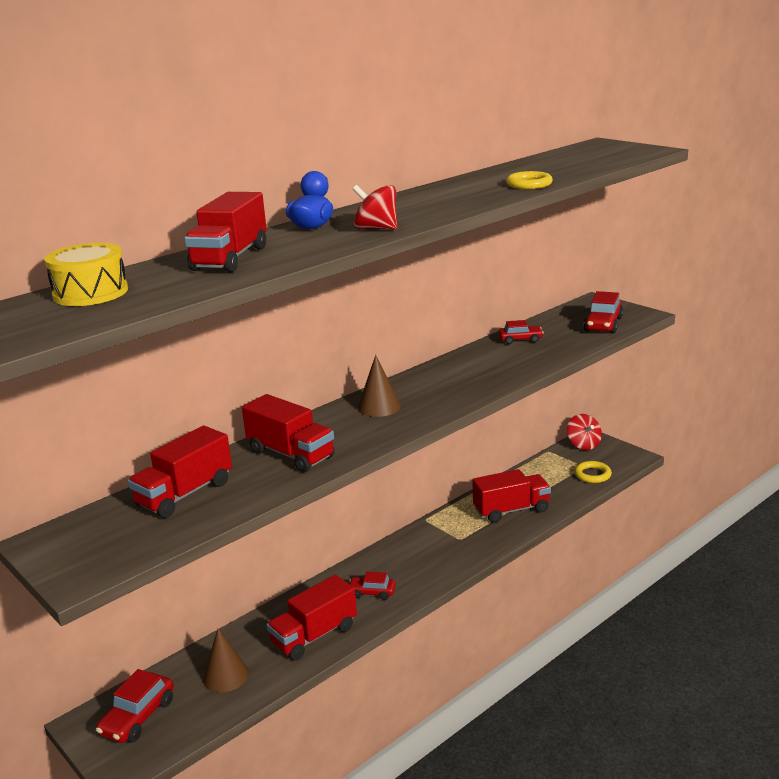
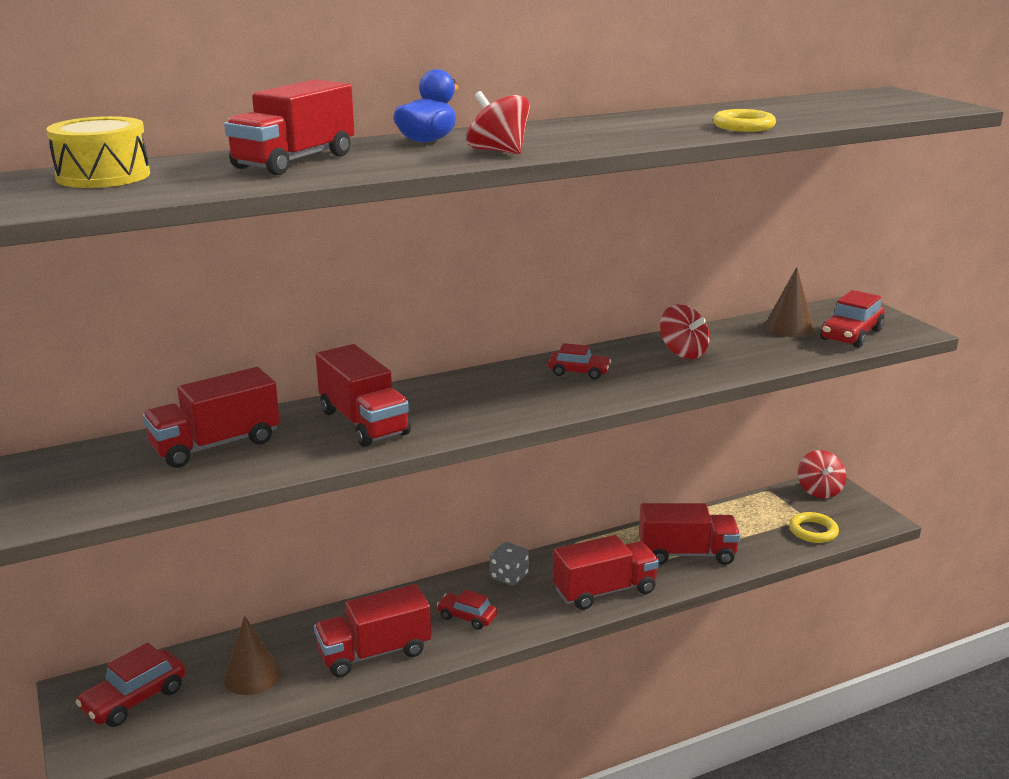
camera: 15 degrees right, 0 degrees up
(379, 406) = (503, 386): brown cone -> brown cone (789, 327)
(388, 555) = (509, 576): none -> grey dice
(465, 550) = (604, 591): none -> red truck
(494, 358) = (683, 352): none -> red spinning top
(520, 339) = (730, 336): red car -> red car (579, 372)

